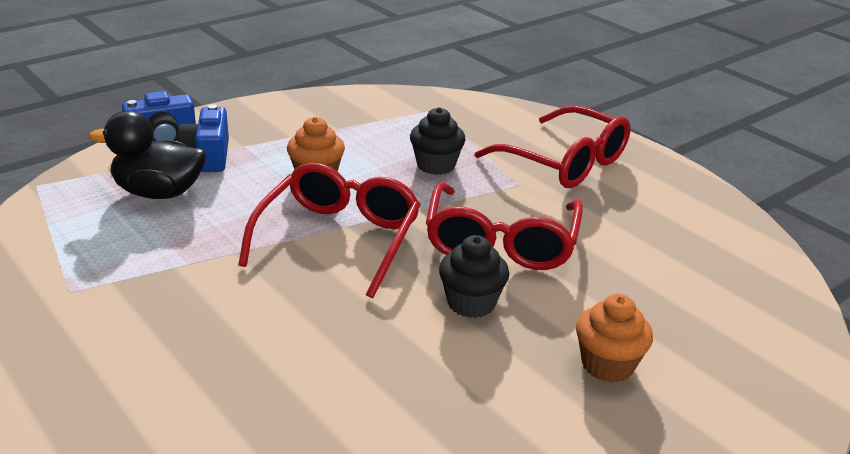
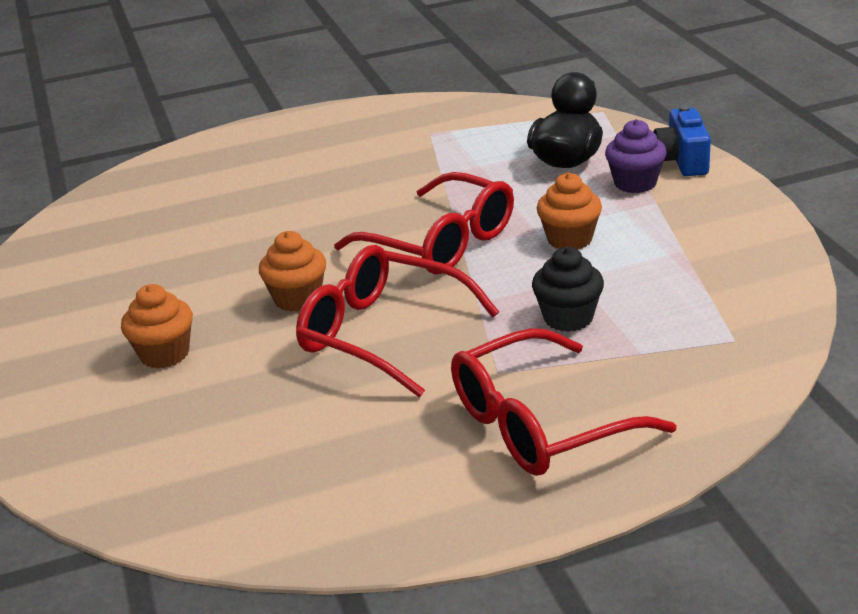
camera: 115 degrees right, 0 degrees up
(208, 156) = (635, 183): blue camera -> purple cupcake
(471, 303) = (297, 299): black cupcake -> orange cupcake

